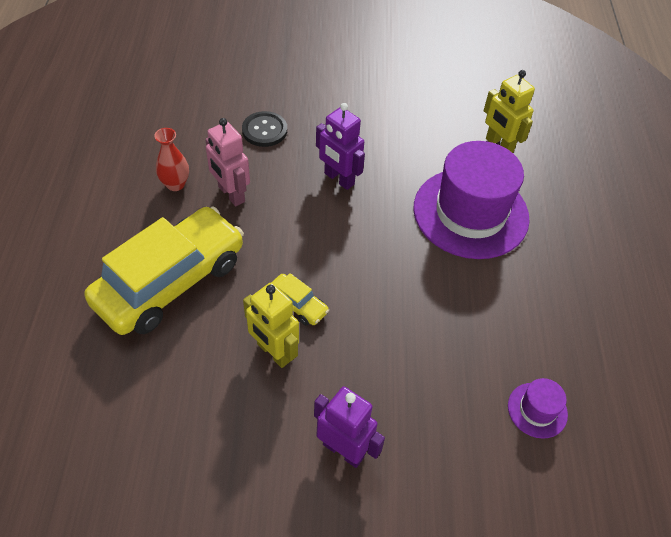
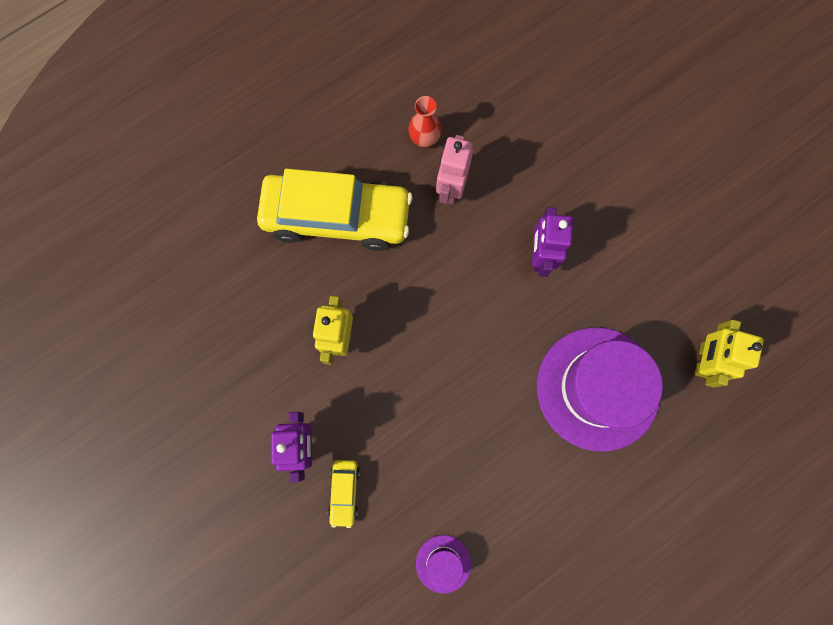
camera: 55 degrees right, 25 degrees up
(264, 130) = (540, 155): black button -> none
(298, 304) = (392, 322): yellow car -> yellow car (344, 492)

